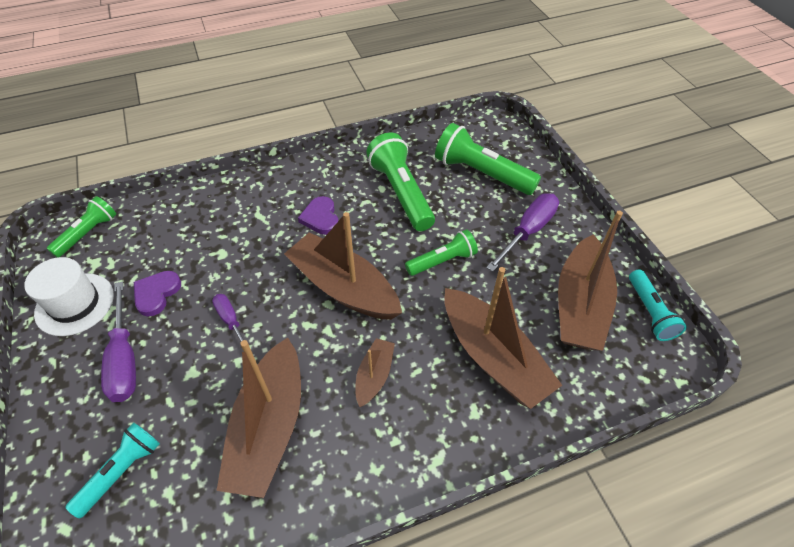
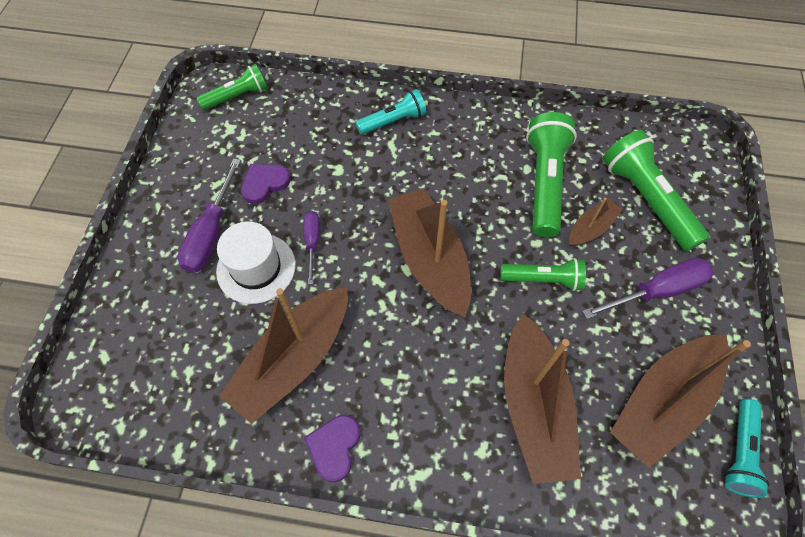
camera: 30 degrees right, 10 degrees up
(75, 304) = (197, 161): white hat -> white hat (256, 268)
(122, 471) = (164, 333): turquoise flashlight -> turquoise flashlight (393, 121)
(320, 218) = (448, 174): purple heart -> purple heart (334, 447)
(374, 376) = (409, 363): brown boat -> brown boat (591, 228)

